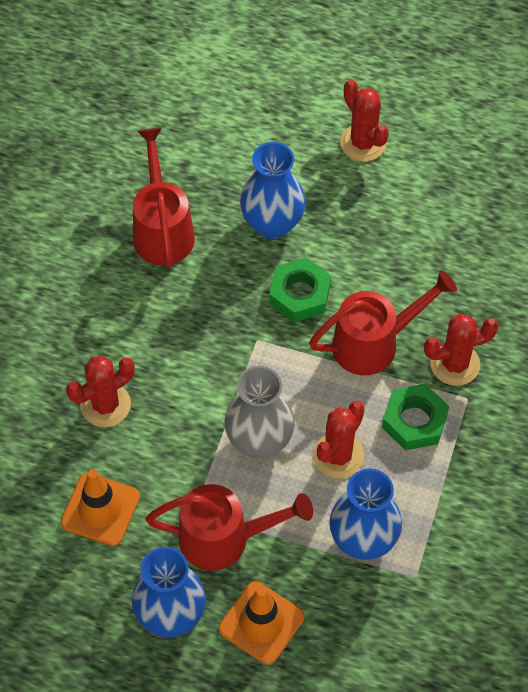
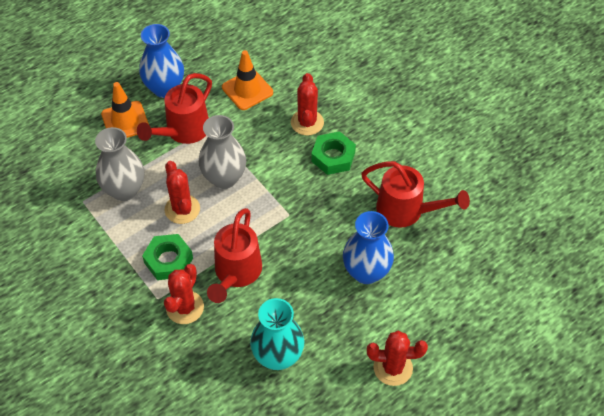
camera: 125 degrees right, 5 degrees down
(299, 294) = (302, 255): green nut -> green nut (333, 157)
(363, 540) = (124, 190): blue vase -> grey vase
(434, 244) = (278, 356): none -> turquoise vase

